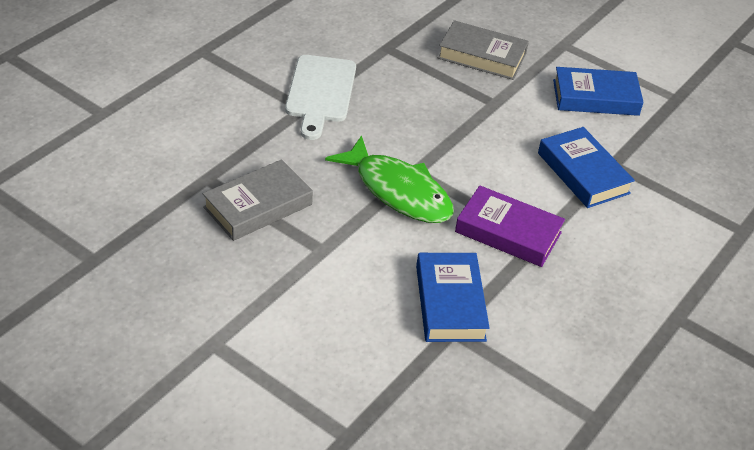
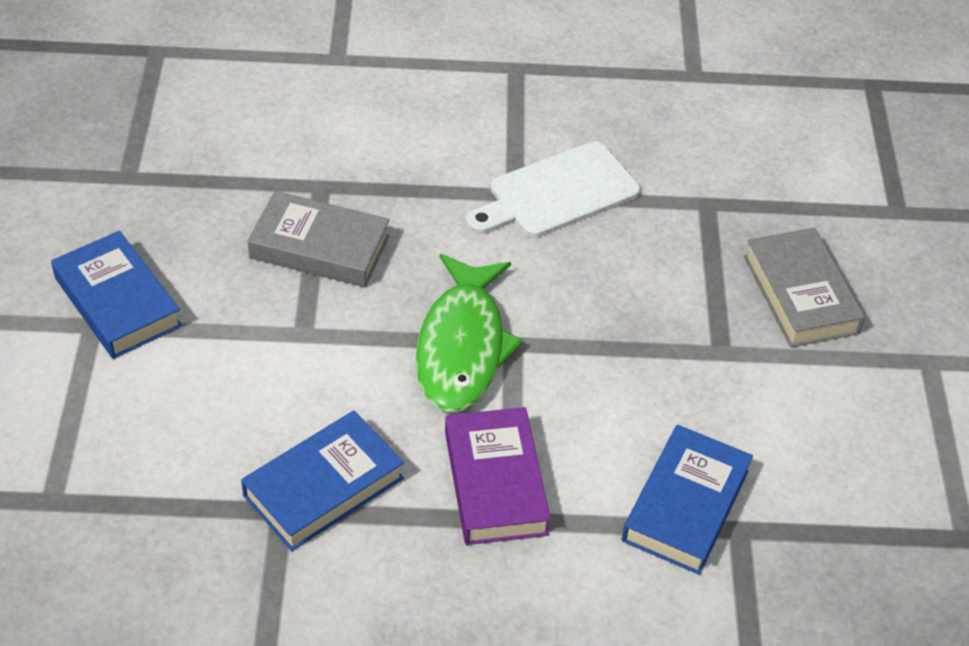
camera: 55 degrees right, 5 degrees up
(595, 98) = (856, 447): blue book -> blue book (117, 302)

